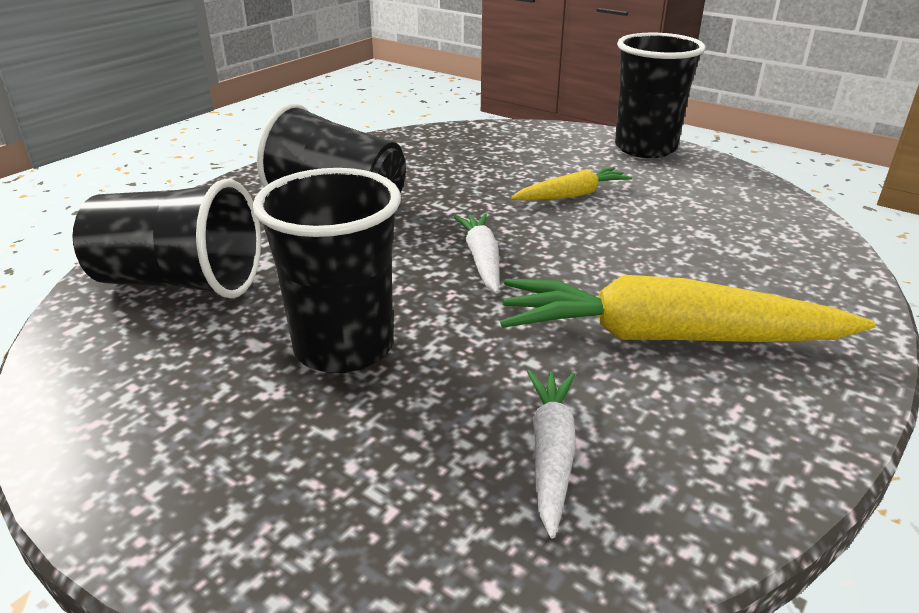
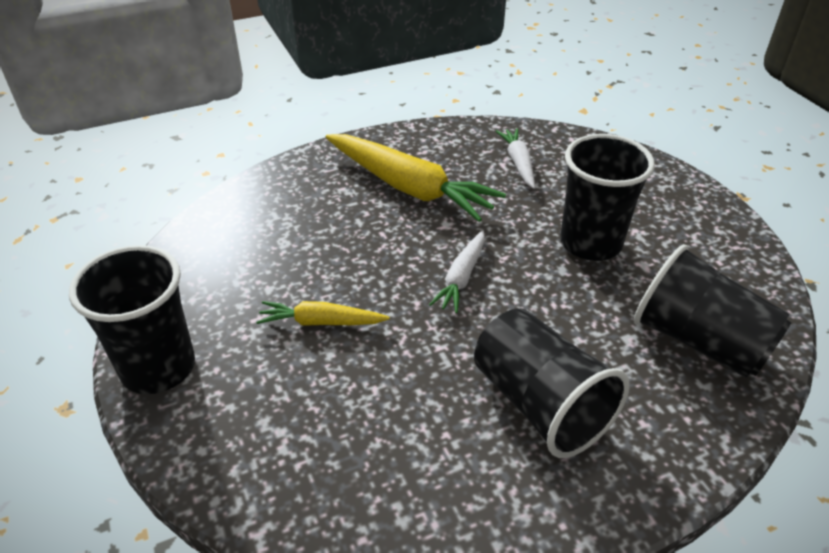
camera: 150 degrees left, 10 degrees up
(551, 453) = (518, 163): white carrot -> white carrot turned 135 degrees clockwise

